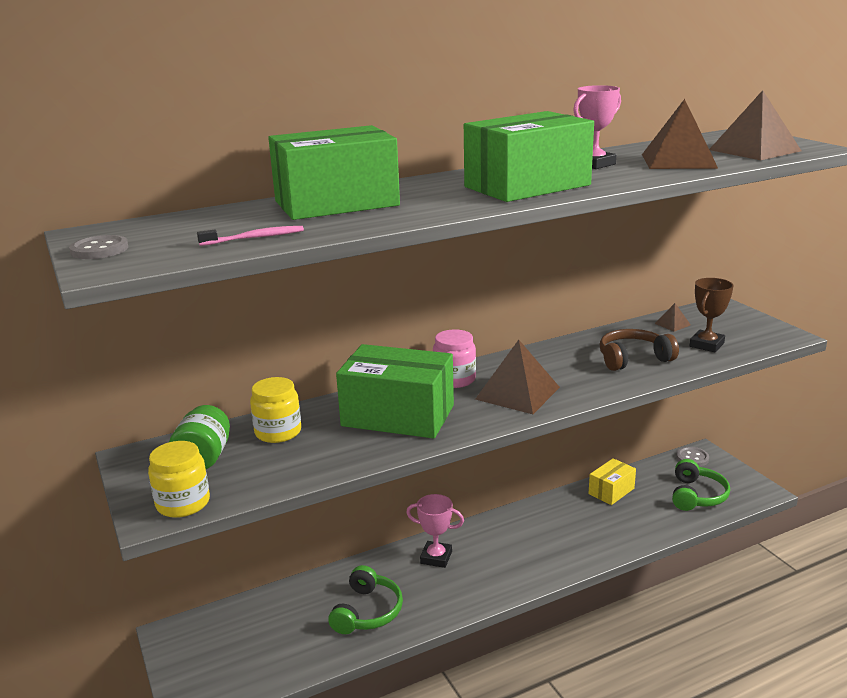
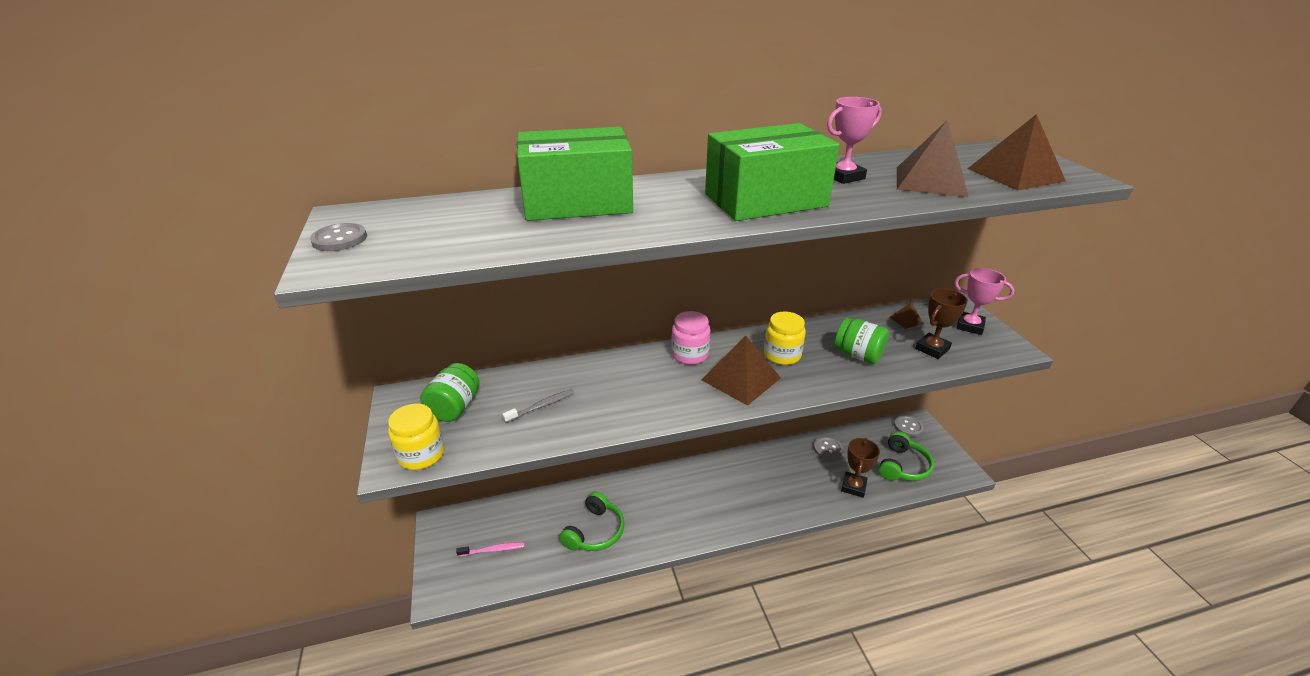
camera: 10 degrees right, 10 degrees up
(255, 238) = (479, 242): pink toothbrush -> pink toothbrush (493, 550)
(278, 432) = (523, 389): yellow jar -> yellow jar (782, 355)
(305, 444) = (541, 406): none -> grey toothbrush
(398, 415) = (629, 388): green box -> none
(436, 557) = (663, 489): pink trophy -> pink trophy (970, 326)
(611, 491) = (828, 449): yellow box -> grey button
(633, 359) = (858, 355): brown headphones -> green jar
(649, 522) = (853, 487): none -> brown trophy

